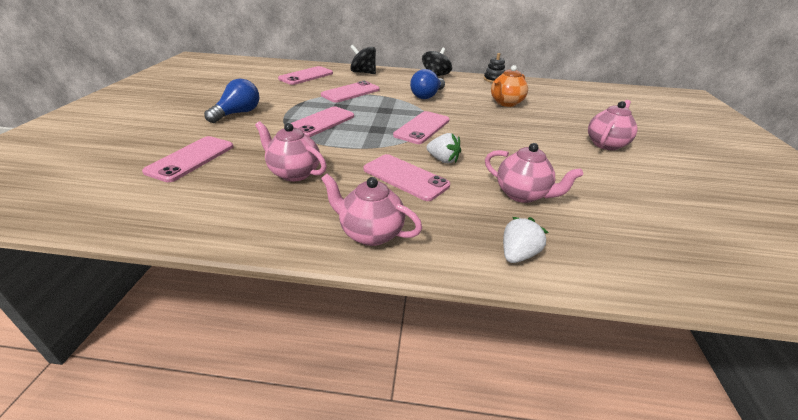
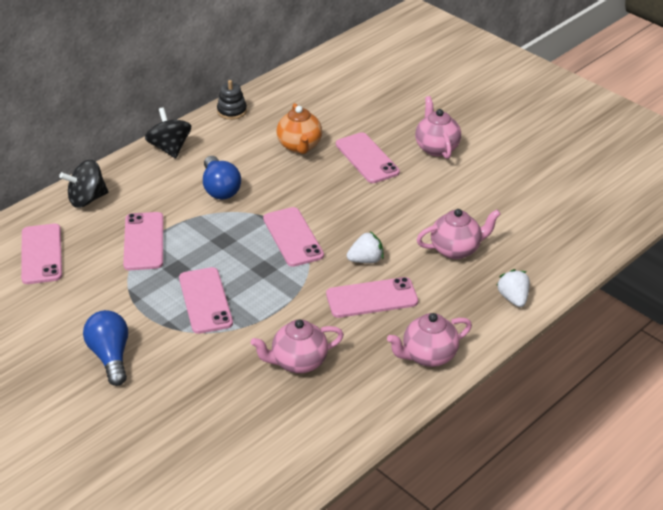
camera: 50 degrees left, 5 degrees up
(191, 159) = (199, 423): pink phone -> pink phone (367, 158)

